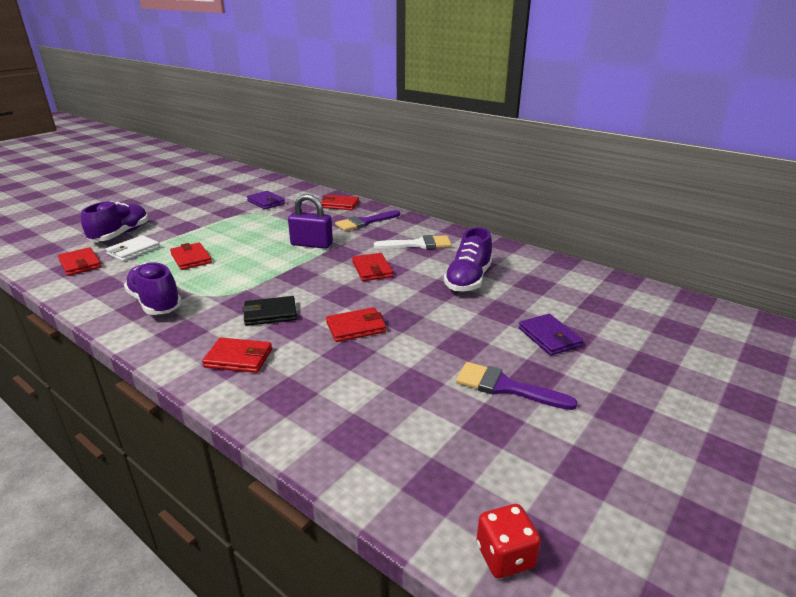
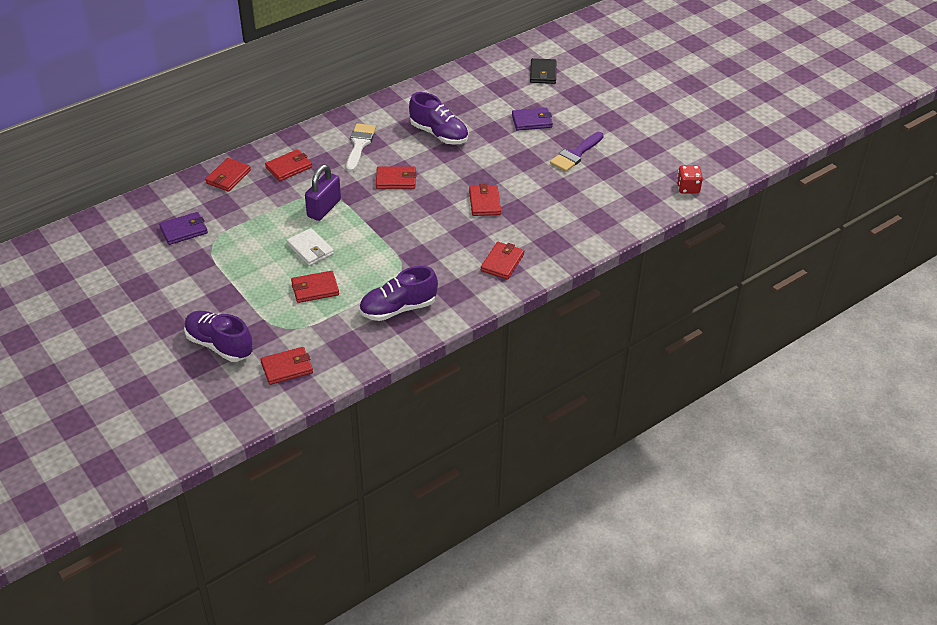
camera: 75 degrees left, 15 degrees up
(133, 251) = (272, 331): white wallet -> white wallet (310, 249)
(270, 314) = (446, 243): black wallet -> black wallet (543, 73)
(364, 222) = (289, 167): purple brush -> red wallet

